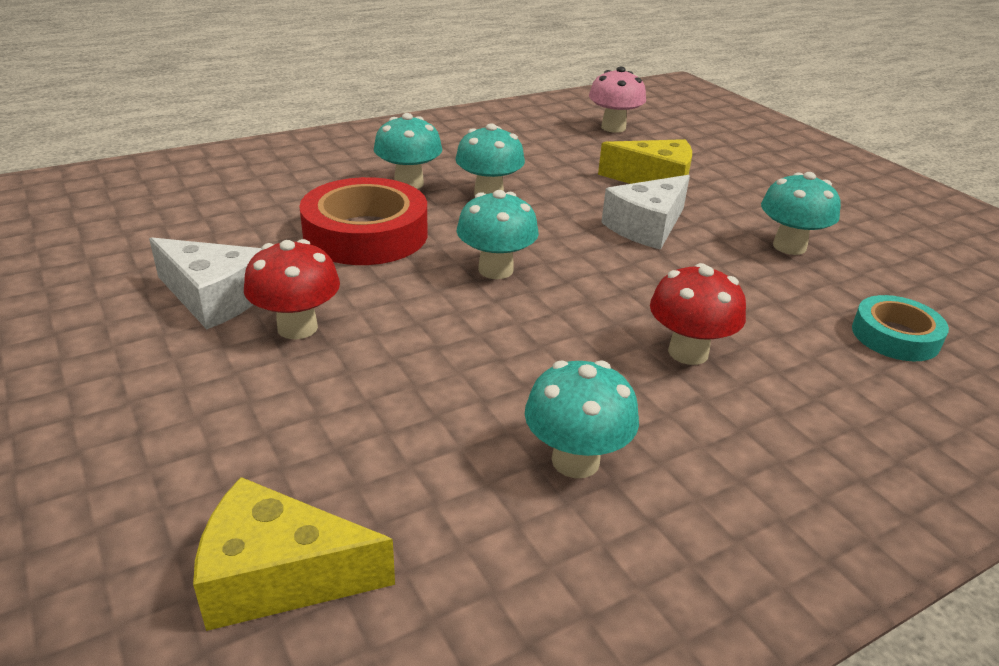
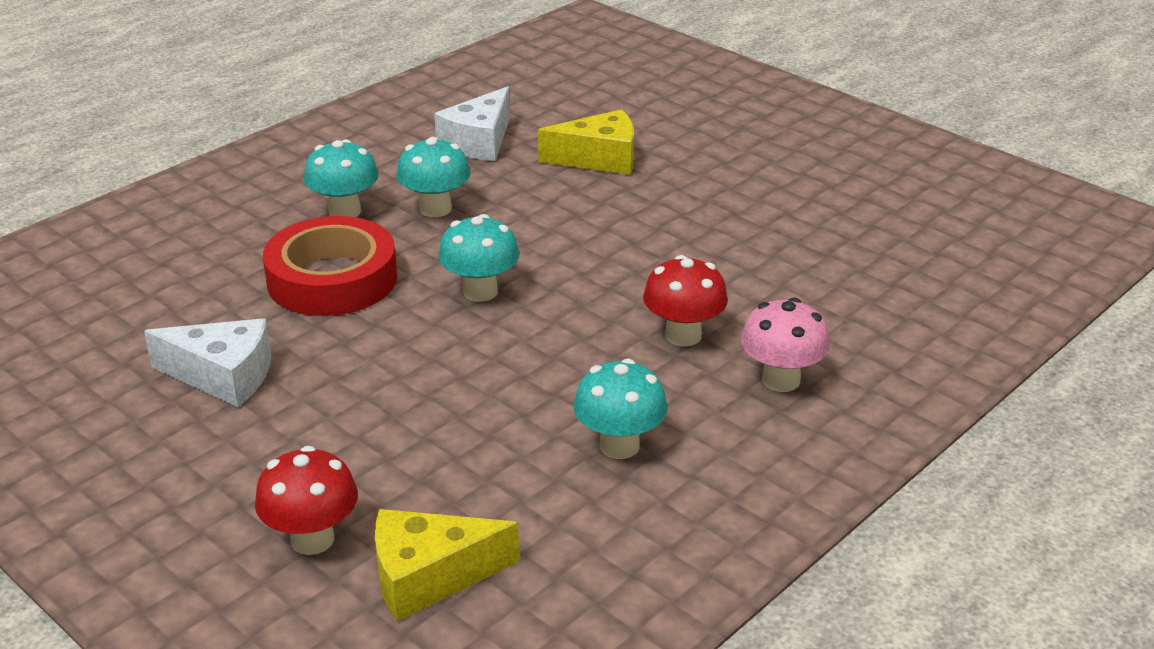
camera: 15 degrees left, 0 degrees up
(297, 327) = (323, 387): red mushroom -> red mushroom (312, 539)
(613, 128) = (533, 96): pink mushroom -> pink mushroom (781, 380)
(646, 227) = (608, 215): white cheese -> white cheese (479, 142)
(789, 246) = (748, 210): turquoise mushroom -> none
(895, 336) = (855, 283): turquoise tape -> none

